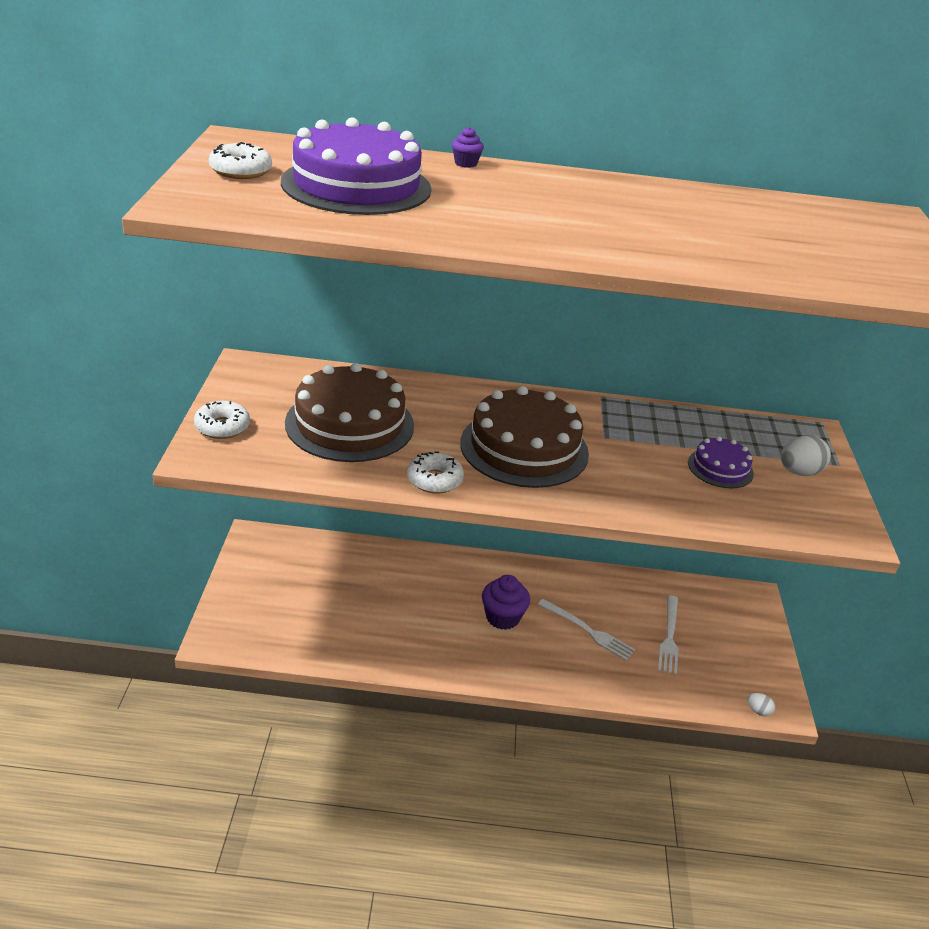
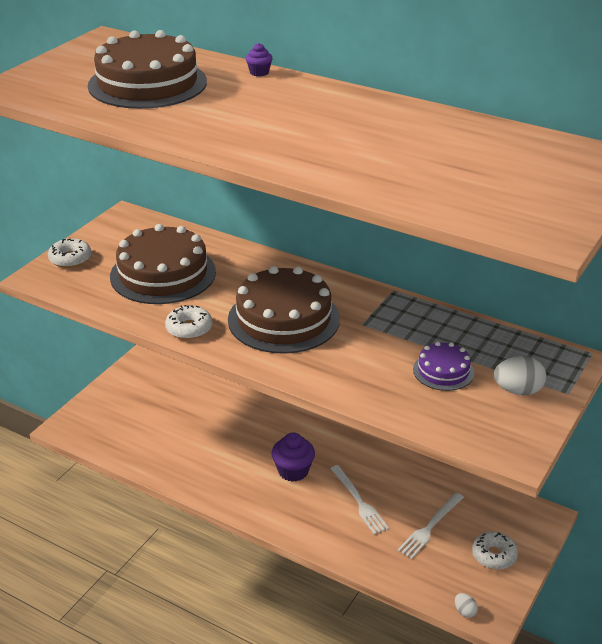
camera: 30 degrees right, 0 degrees up
(241, 171) = (77, 65): white donut -> white donut (494, 555)
(356, 185) = (147, 83): purple cake -> brown cake

